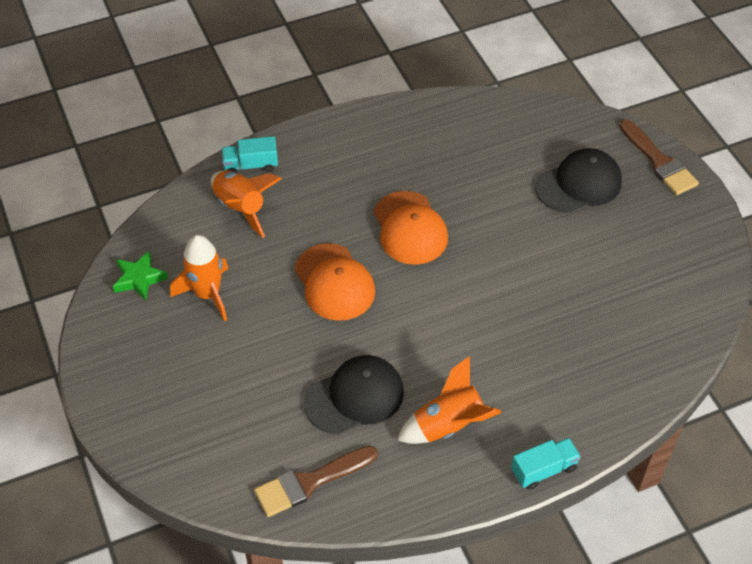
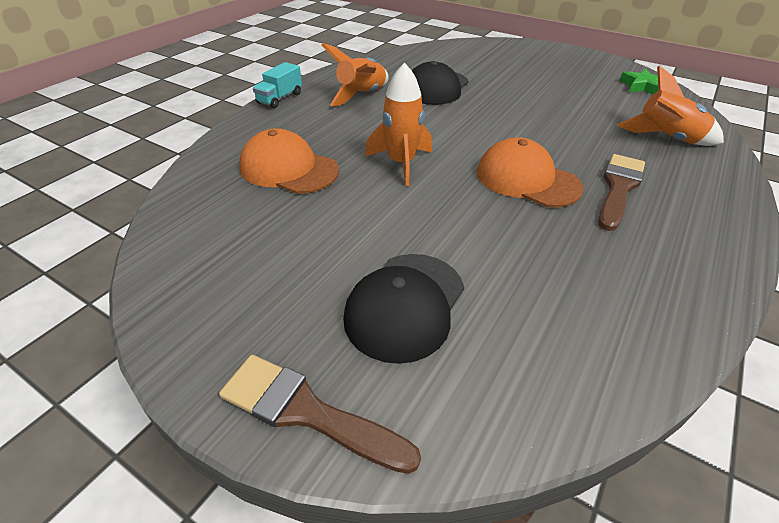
camera: 145 degrees right, 10 degrees down
(207, 294) = (593, 94): orange rocket -> orange rocket (401, 163)
(251, 165) = (720, 167): turquoise truck -> none
(310, 482) = (417, 58): brown brush -> brown brush (618, 188)
(334, 282) = (529, 127): orange cap -> orange cap (288, 169)

